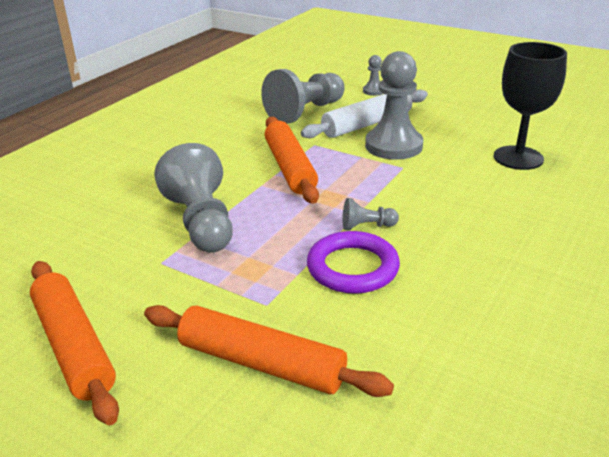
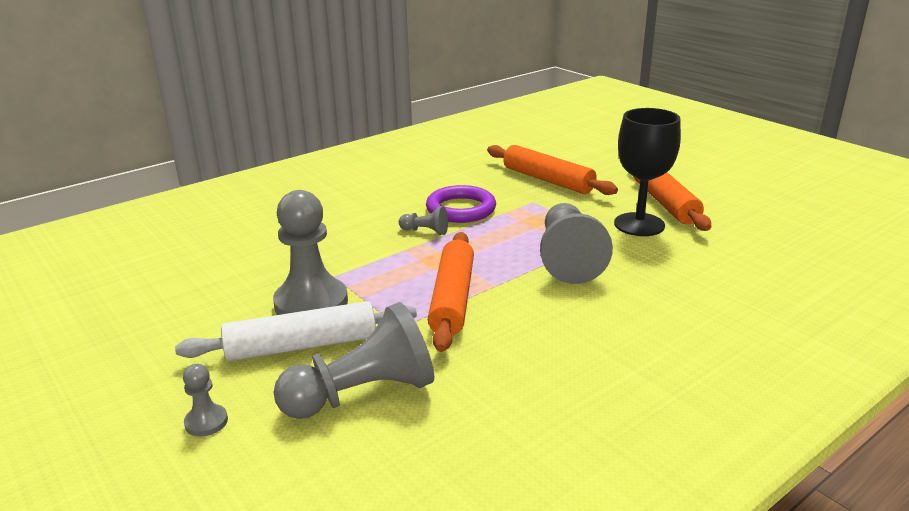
camera: 160 degrees left, 5 degrees down
(518, 158) = (211, 262): black goblet -> black goblet (639, 224)

